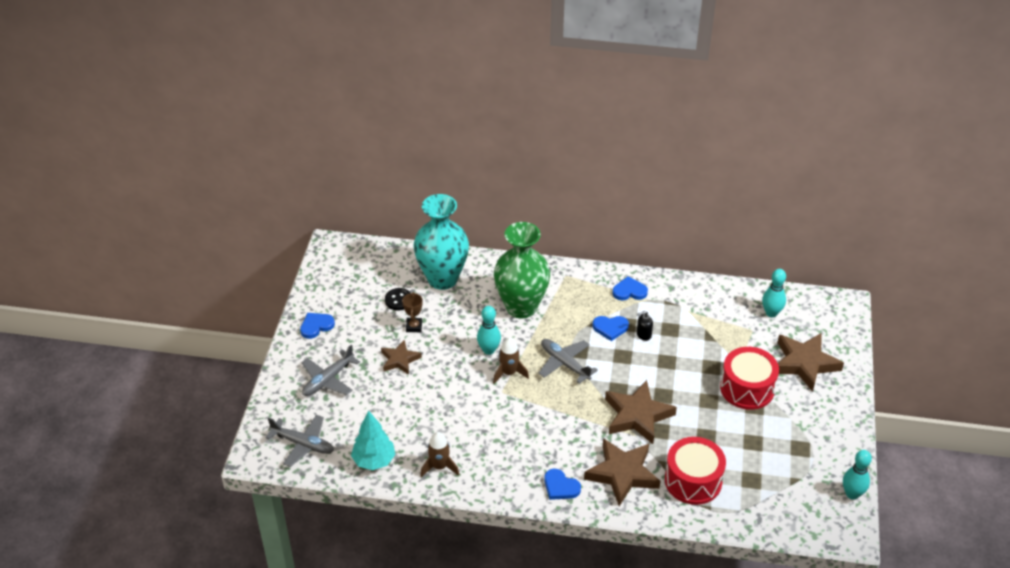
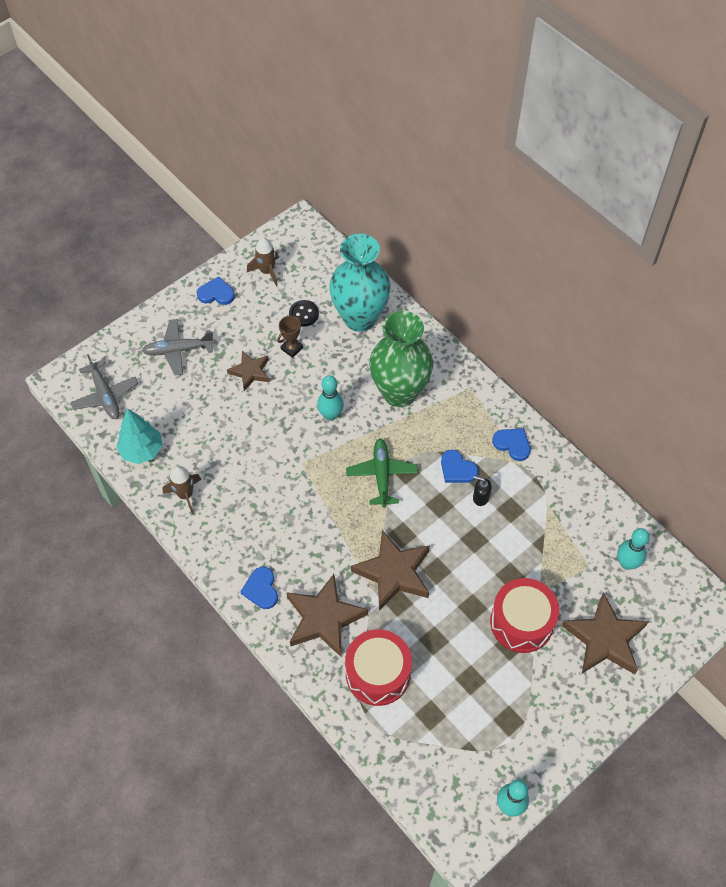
camera: 40 degrees right, 15 degrees up
(509, 373) = (326, 449): brown rocket -> brown rocket (267, 271)
(564, 363) = (381, 475): grey plane -> green plane

